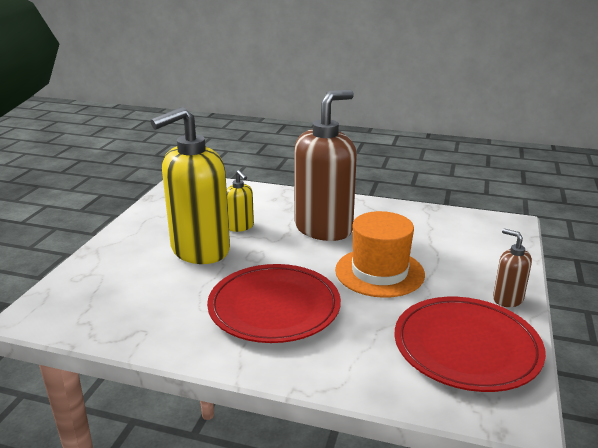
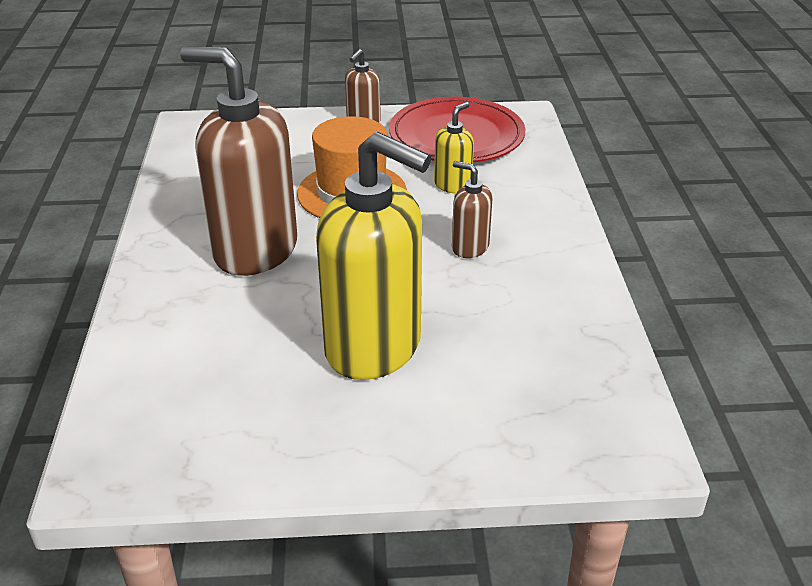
camera: 110 degrees left, 10 degrees up
(240, 226) = (280, 330): yellow soap dispenser -> yellow soap dispenser (453, 185)
(274, 307) = (470, 247): red plate -> brown soap dispenser

